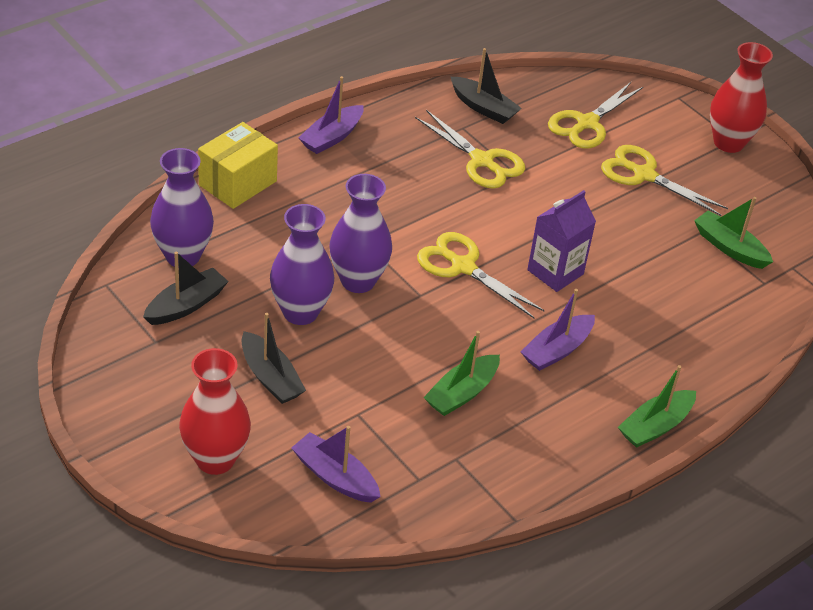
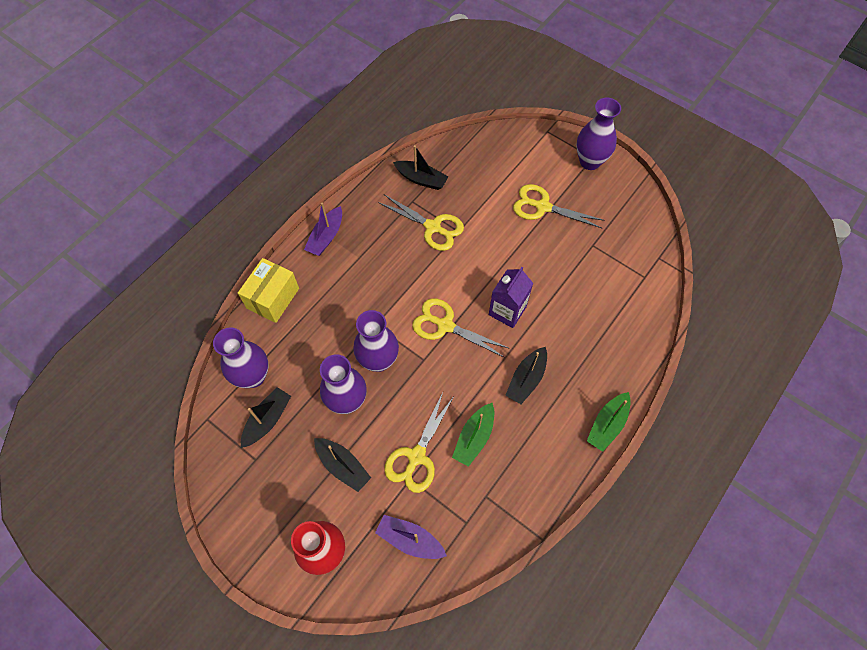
camera: 10 degrees left, 20 degrees up
(557, 350) = (526, 379): purple boat -> black boat
(587, 123) = (493, 172): yellow scissors -> yellow scissors (416, 456)
(728, 143) = (590, 161): red vase -> purple vase
(729, 247) = (614, 253): green boat -> none

